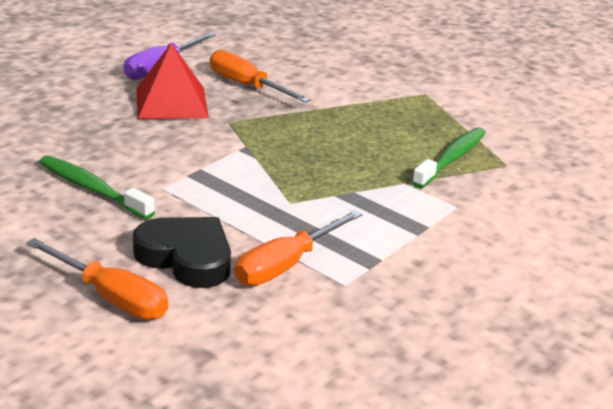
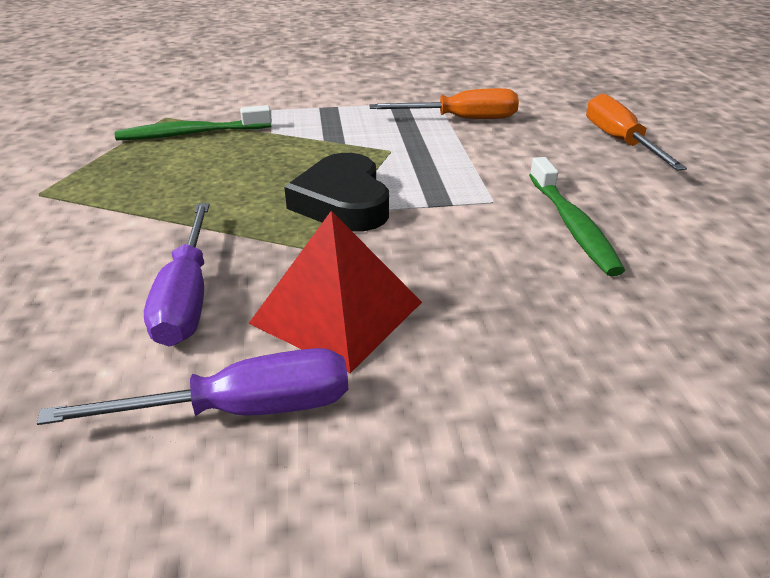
camera: 135 degrees left, 5 degrees up
(186, 257) = (533, 144): black heart -> black heart (343, 202)
(247, 86) = (187, 297): orange screwdriver -> purple screwdriver

